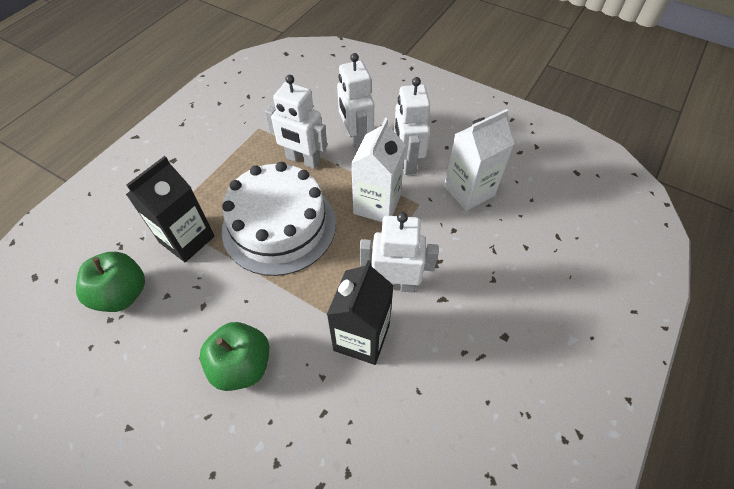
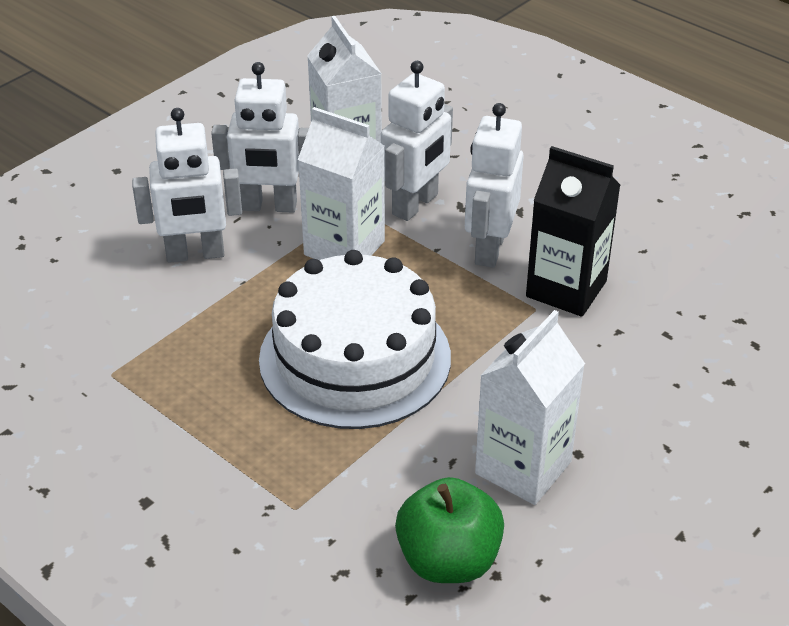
camera: 80 degrees left, 15 degrees down
(187, 239) = (352, 475): black carton -> none
(190, 326) = (523, 467): none -> white carton
(242, 365) = (595, 409): green apple -> none
(302, 160) = (219, 321): white robot -> white robot (416, 205)

